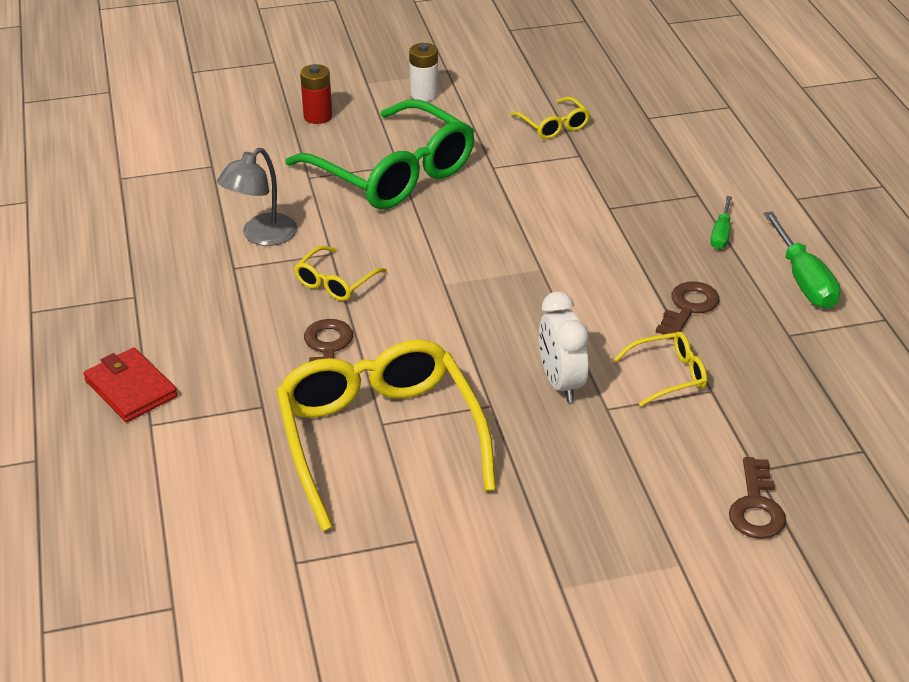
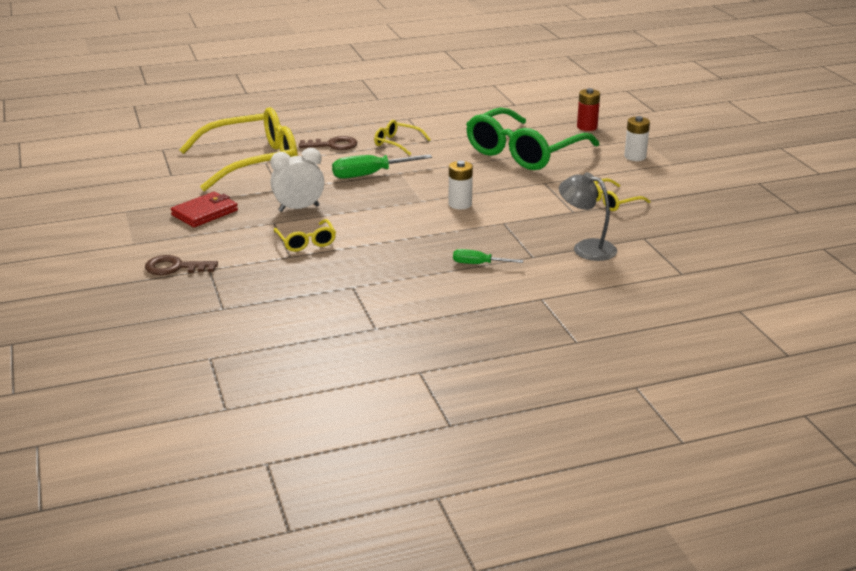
camera: 85 degrees right, 10 degrees down
(131, 388) = (298, 105): red wallet -> red wallet (205, 213)
(261, 236) = (441, 122): grey lamp -> grey lamp (586, 248)
(555, 237) = (460, 204): none -> white battery
(688, 307) = (382, 250): brown key -> none
(803, 279) = (423, 295): green screwdriver -> green screwdriver (370, 174)

